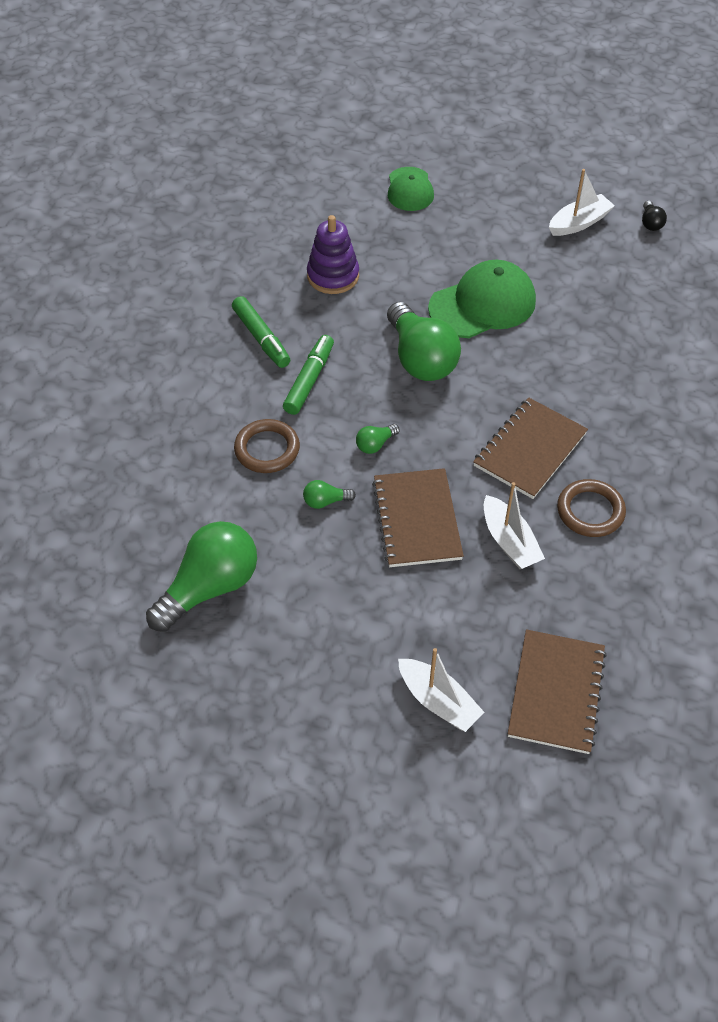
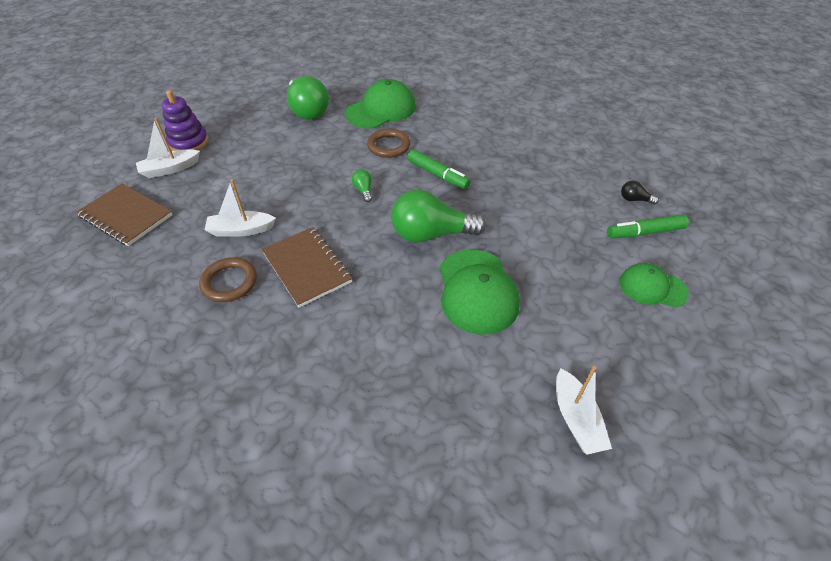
camera: 110 degrees right, 5 degrees down
(174, 489) = (381, 110): none -> green cap
(261, 338) = (488, 162): green marker -> green marker (645, 232)
(325, 501) = (333, 160): green light bulb -> none
(333, 276) = (542, 210): purple stacking toy -> purple stacking toy (189, 142)
(416, 519) = (291, 193): brown notebook -> none
(650, 223) = (561, 504): black light bulb -> black light bulb (634, 199)

